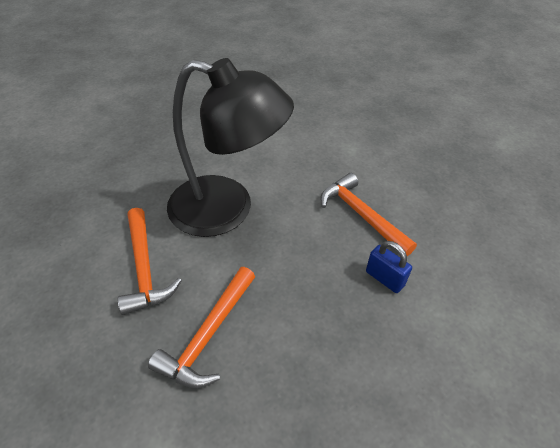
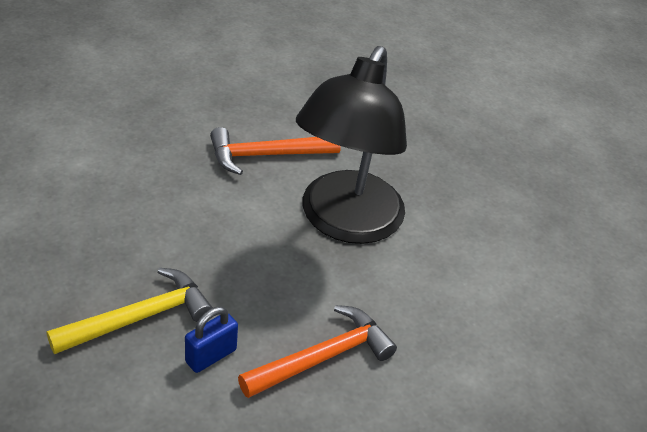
camera: 90 degrees right, 5 degrees down
(208, 335) = (176, 195): orange hammer -> none
(365, 335) = (139, 317): none -> yellow hammer

